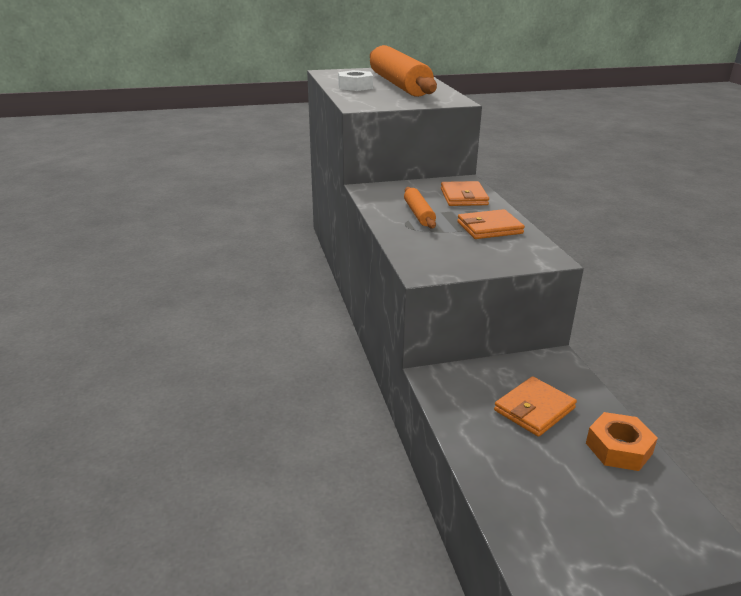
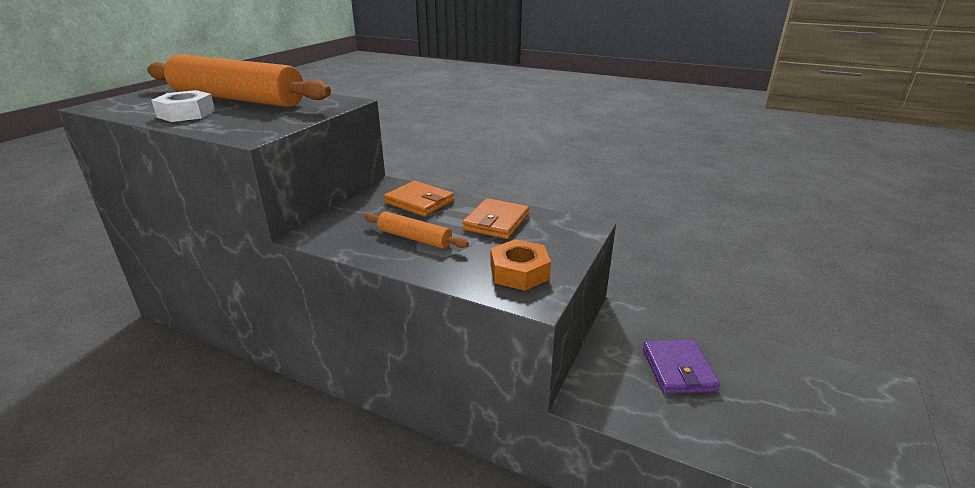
camera: 50 degrees left, 0 degrees up
(534, 409) = (678, 369): orange wallet -> purple wallet
(618, 448) = (756, 358): orange nut -> orange nut (519, 272)

